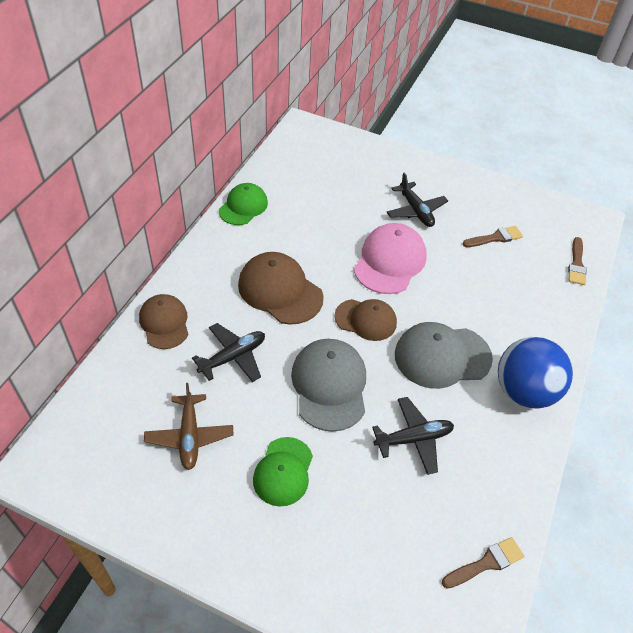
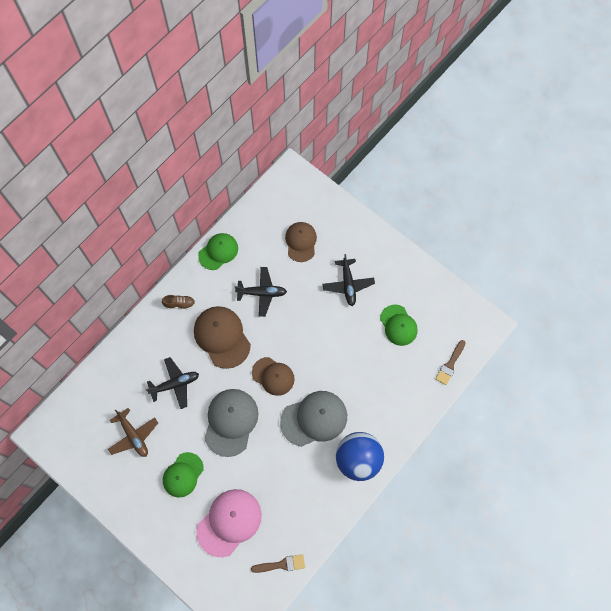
camera: 20 degrees right, 20 degrees up
(164, 323) = (137, 346): brown cap -> brown cap (301, 242)
(189, 436) = (133, 436): brown plane -> brown plane turned 45 degrees counterclockwise
(210, 266) = (179, 304): none -> brown shoe
(390, 261) = (309, 329): pink cap -> pink cap (229, 522)
(413, 439) = (270, 474): black plane -> black plane (262, 293)
(442, 356) = (314, 419): grey cap -> grey cap turned 150 degrees clockwise
(495, 238) = (398, 325): brown brush -> green cap

